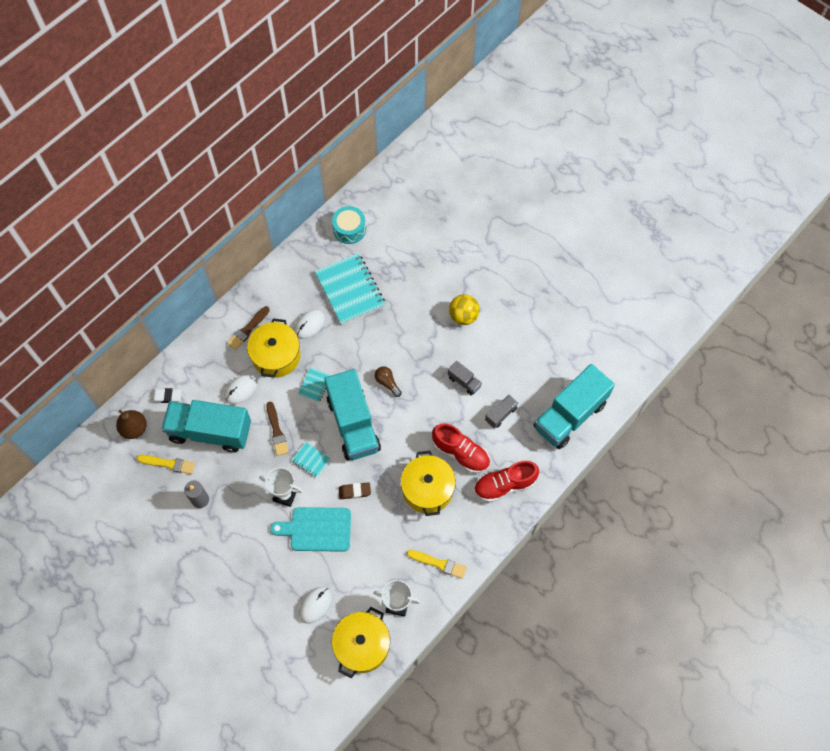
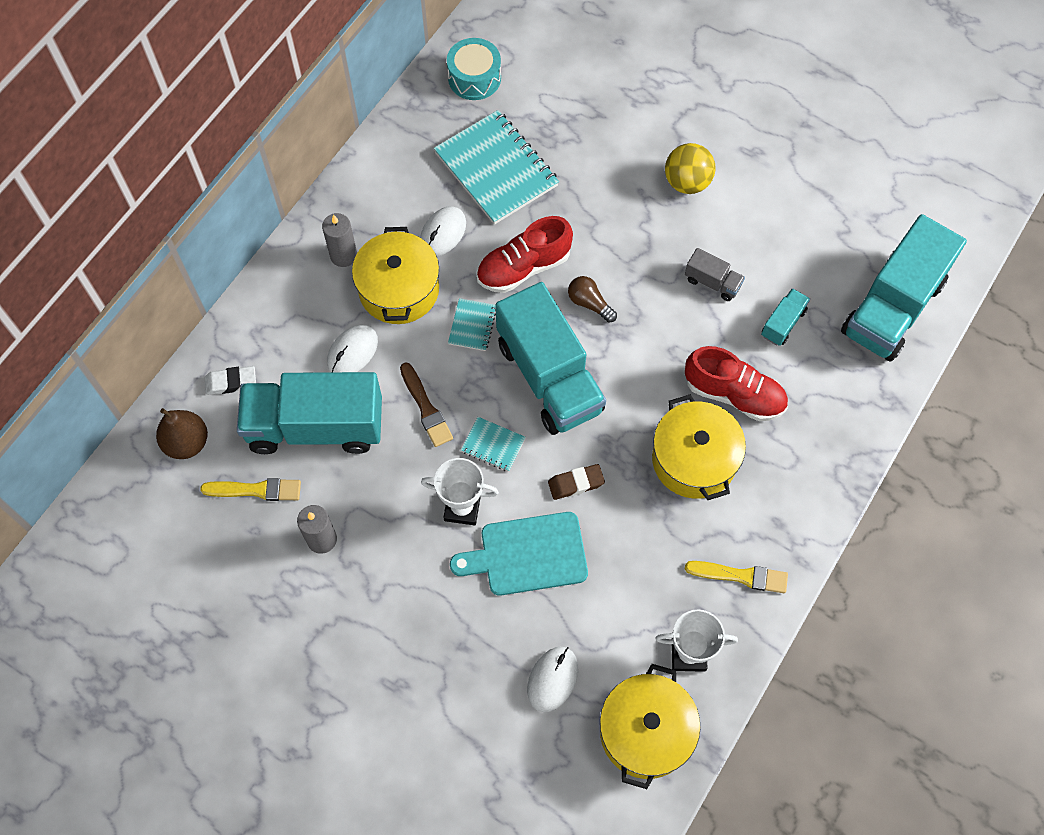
camera: 10 degrees left, 0 degrees up
(248, 329) = (343, 255): brown brush -> grey candle
(501, 414) = (783, 323): grey truck -> turquoise truck
(504, 485) = (816, 433): red shoe -> red shoe (523, 267)

